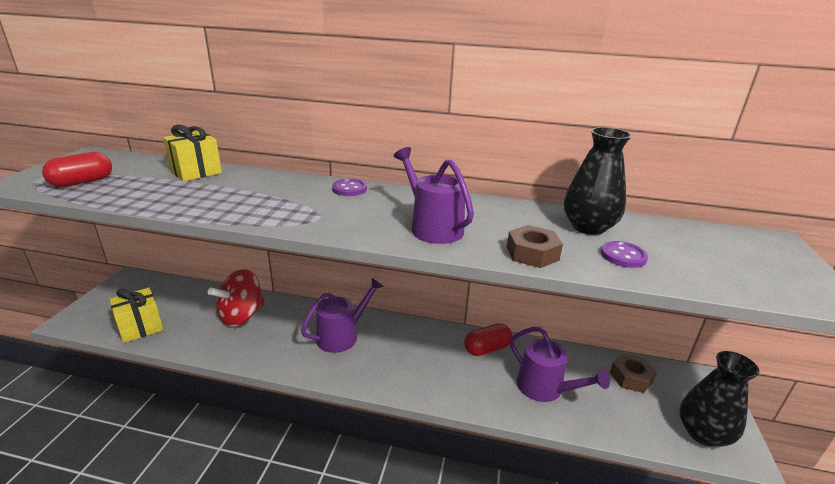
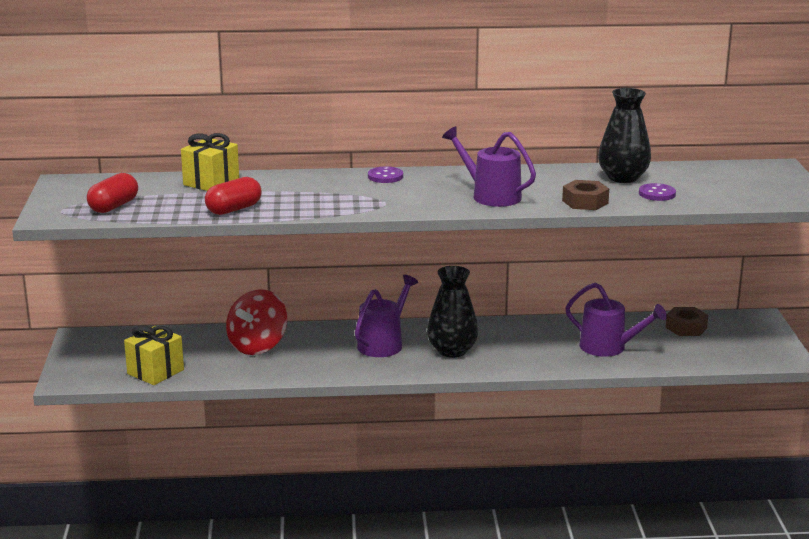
camera: 15 degrees left, 5 degrees down
(487, 349) = (540, 329): red capsule -> red capsule (234, 209)
(703, 433) = (754, 352): black vase -> black vase (452, 350)

